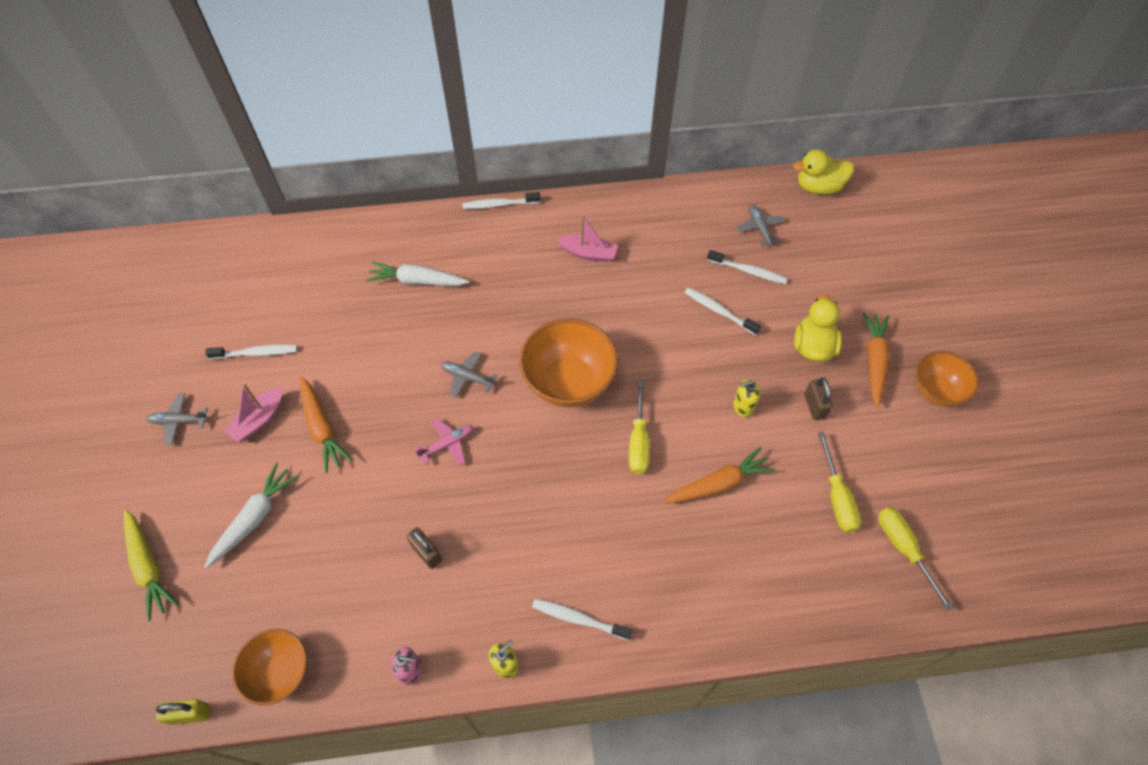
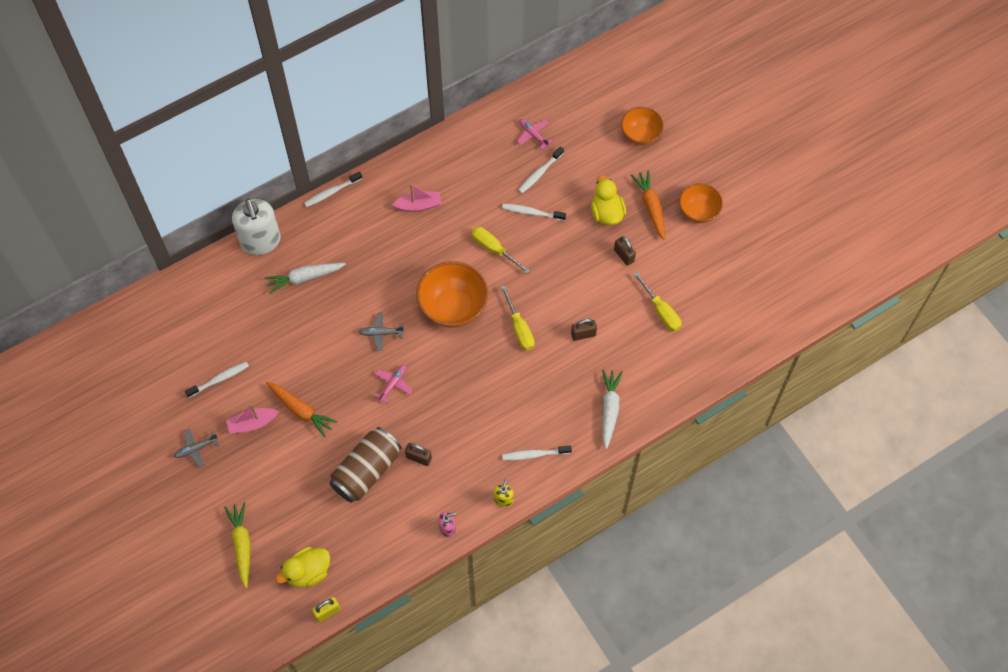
camera: 25 degrees left, 5 degrees up
(149, 566) = (242, 545): yellow carrot -> yellow carrot turned 135 degrees counterclockwise
(254, 518) = (292, 487): white carrot -> white carrot (609, 410)
(259, 419) = (252, 423): pink boat -> pink boat turned 60 degrees clockwise
(280, 672) = (368, 565): orange bowl -> orange bowl (640, 135)
(353, 540) = (366, 471): none -> brown can
(394, 225) = (261, 241): none -> white soap dispenser
(718, 484) = (583, 334): orange carrot -> brown padlock
(743, 407) = (577, 276): yellow soap dispenser -> none
(748, 271) = (539, 173): white toothbrush -> white toothbrush turned 135 degrees clockwise
(759, 228) = (533, 135): grey plane -> pink plane
(818, 187) = (562, 83): yellow duck -> yellow duck (308, 572)
(903, 549) = (713, 327): yellow screwdriver -> yellow screwdriver (494, 249)

